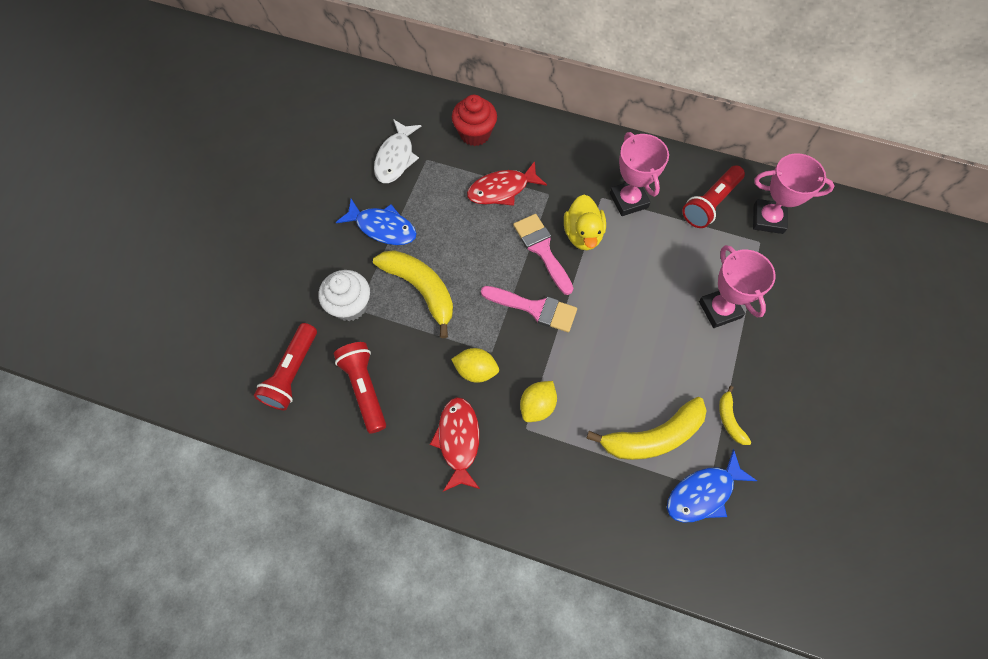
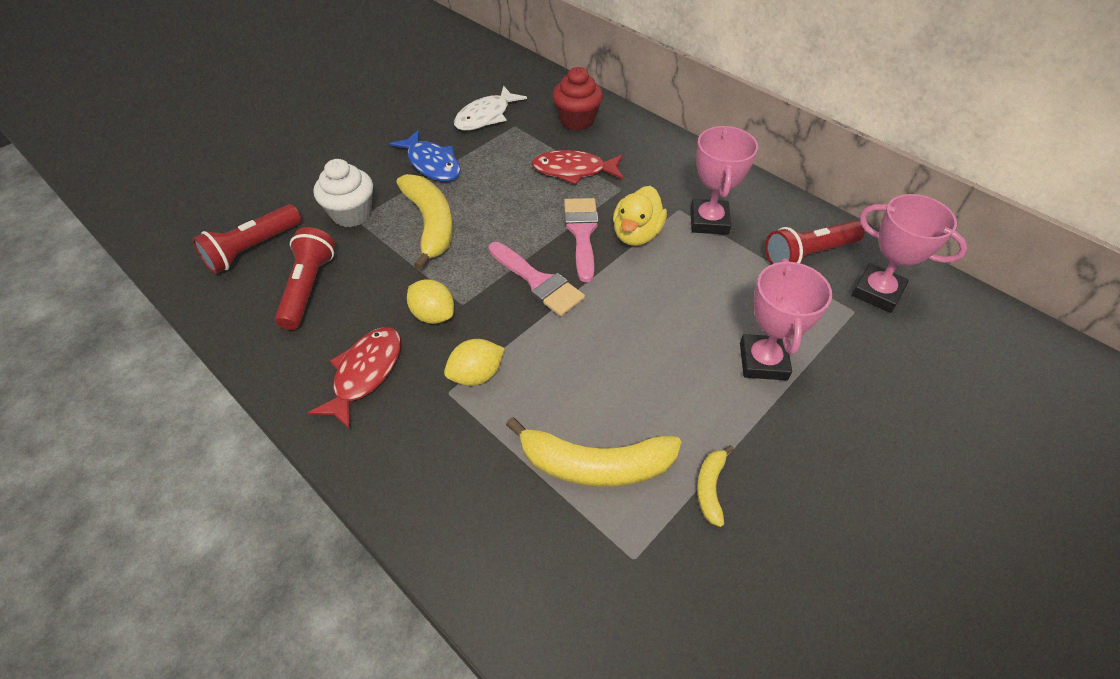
camera: 25 degrees right, 15 degrees down
(703, 493) = (624, 561): blue fish -> none

